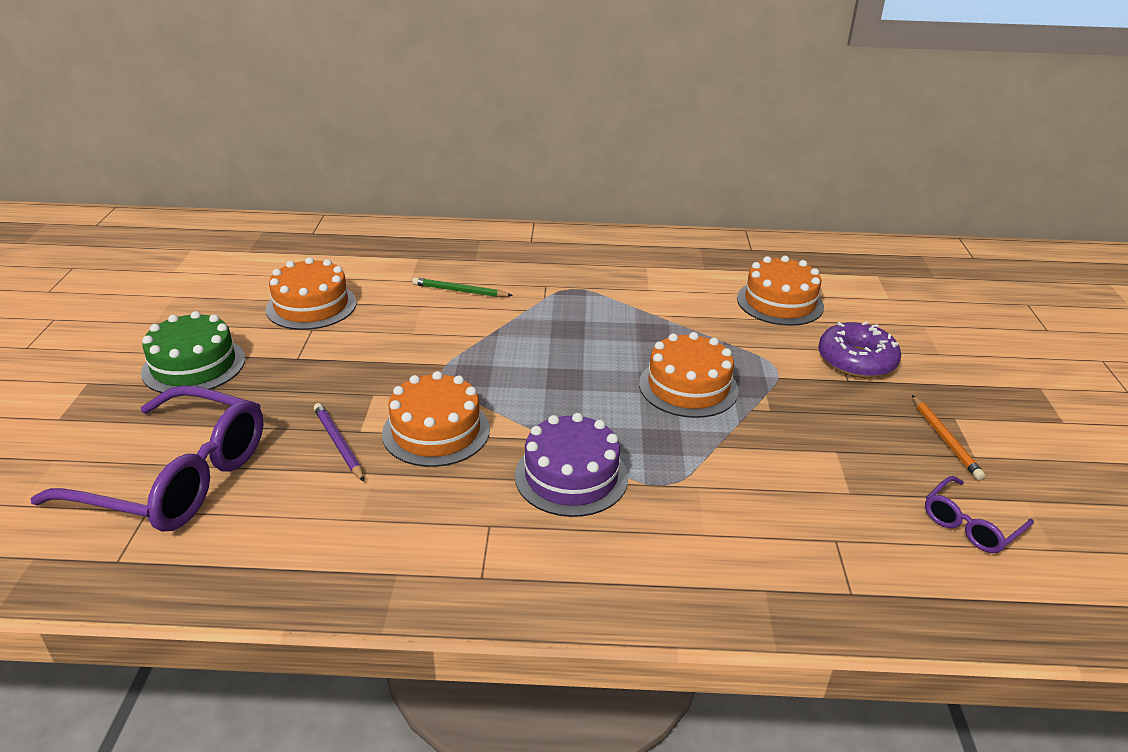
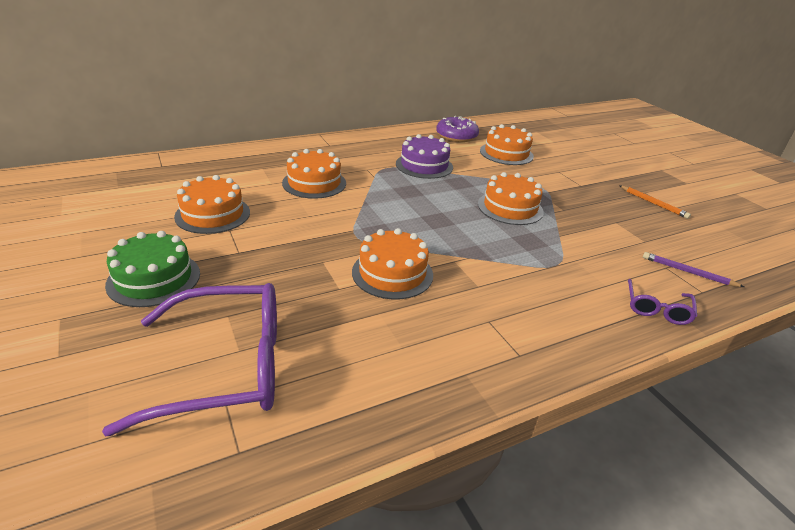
camera: 30 degrees left, 0 degrees up
(338, 444) = (333, 301): purple pencil -> purple pencil (688, 272)
(459, 291) = (314, 183): green pencil -> orange cake
(571, 476) = (503, 276): purple cake -> purple cake (424, 165)
(856, 361) = (574, 175): purple donut -> purple donut (456, 136)
(971, 524) = (708, 241): purple glasses -> purple glasses (657, 308)

